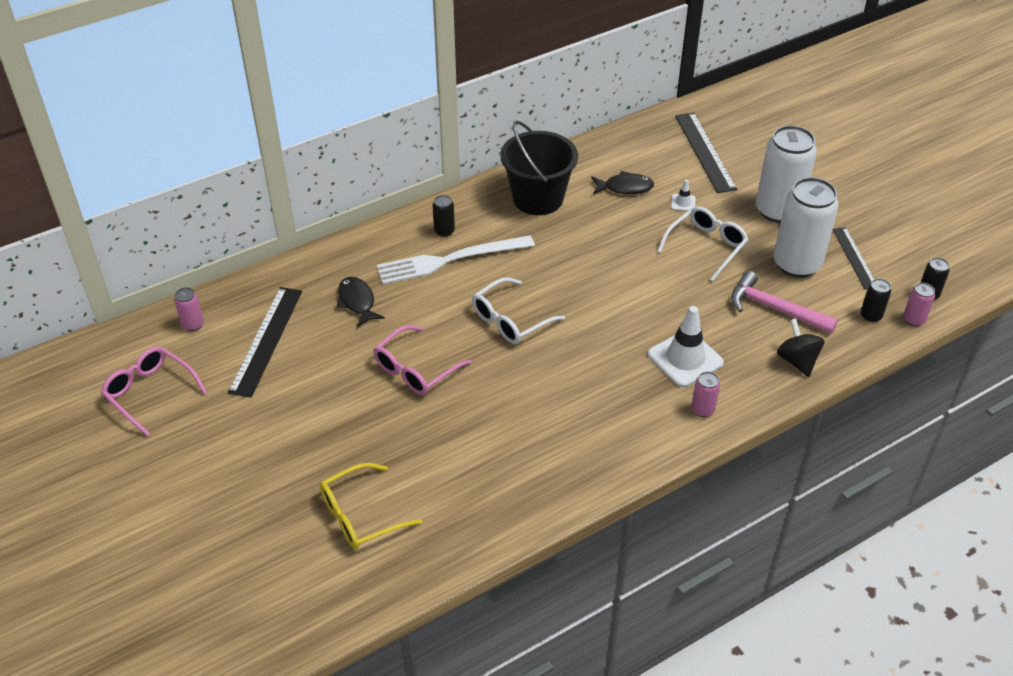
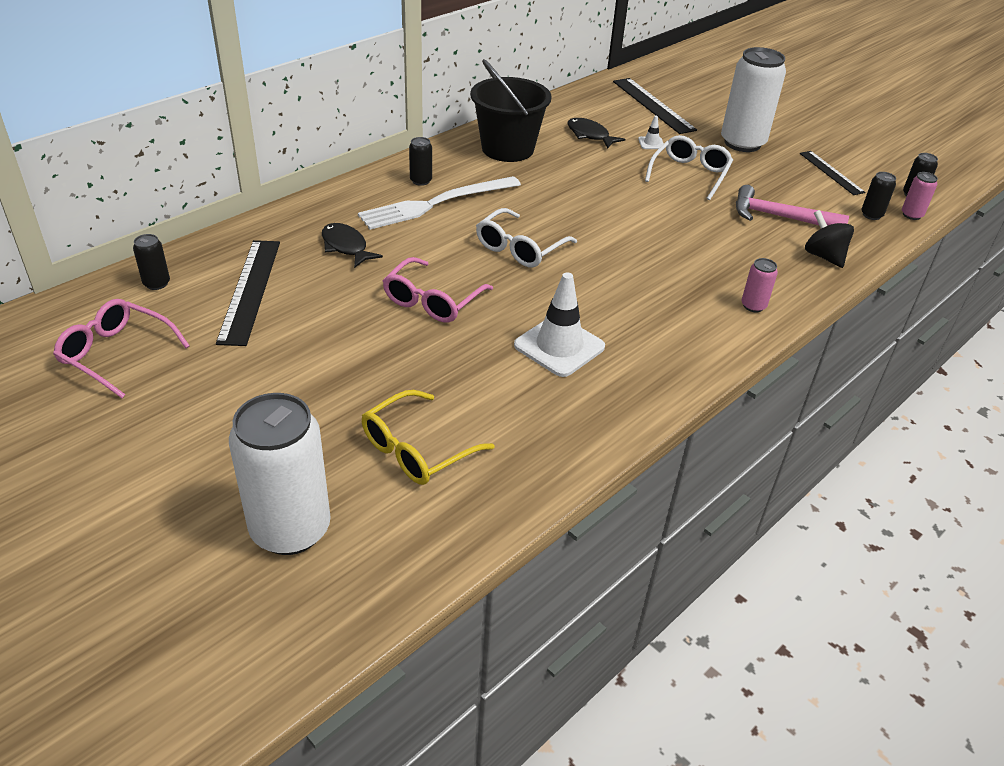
camera: 15 degrees left, 5 degrees down
(193, 324) = (156, 283): pink can -> black can
(625, 187) = (590, 135): black fish -> black fish turned 120 degrees counterclockwise
(685, 359) = (714, 265): white traffic cone -> white traffic cone (559, 346)
(796, 264) = (781, 181): white can -> white can (290, 529)

